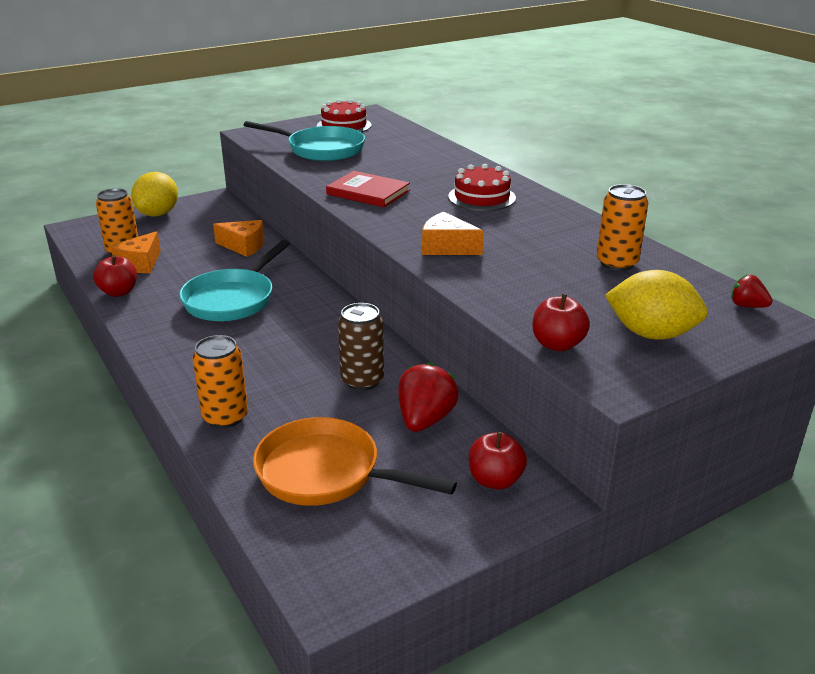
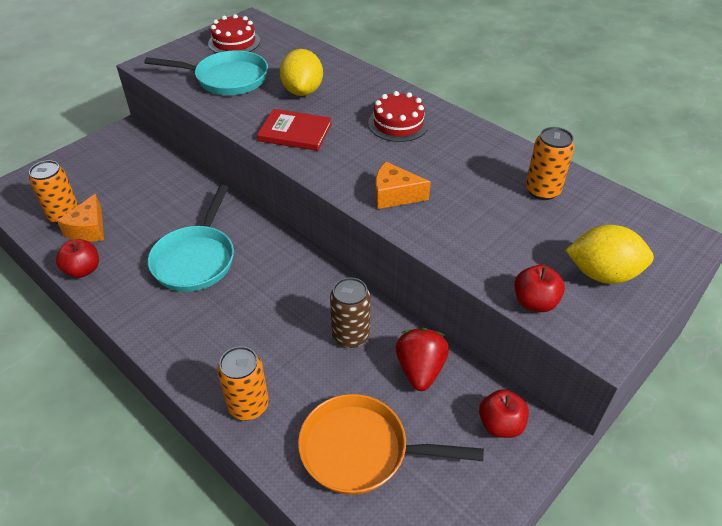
camera: 15 degrees left, 15 degrees up
(158, 214) = (78, 160): yellow lemon -> yellow lemon (302, 91)
(244, 246) = (179, 189): orange cheese -> none
(747, 306) = (661, 225): red strawberry -> none

